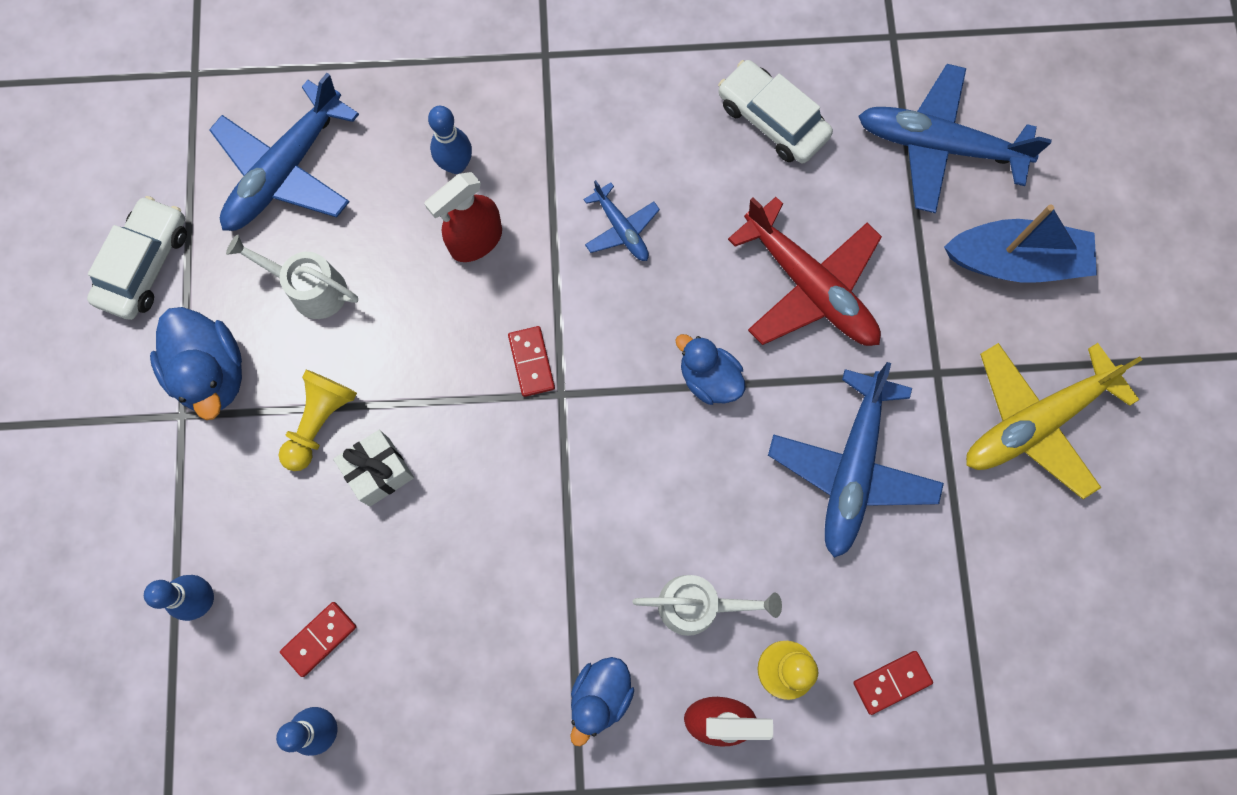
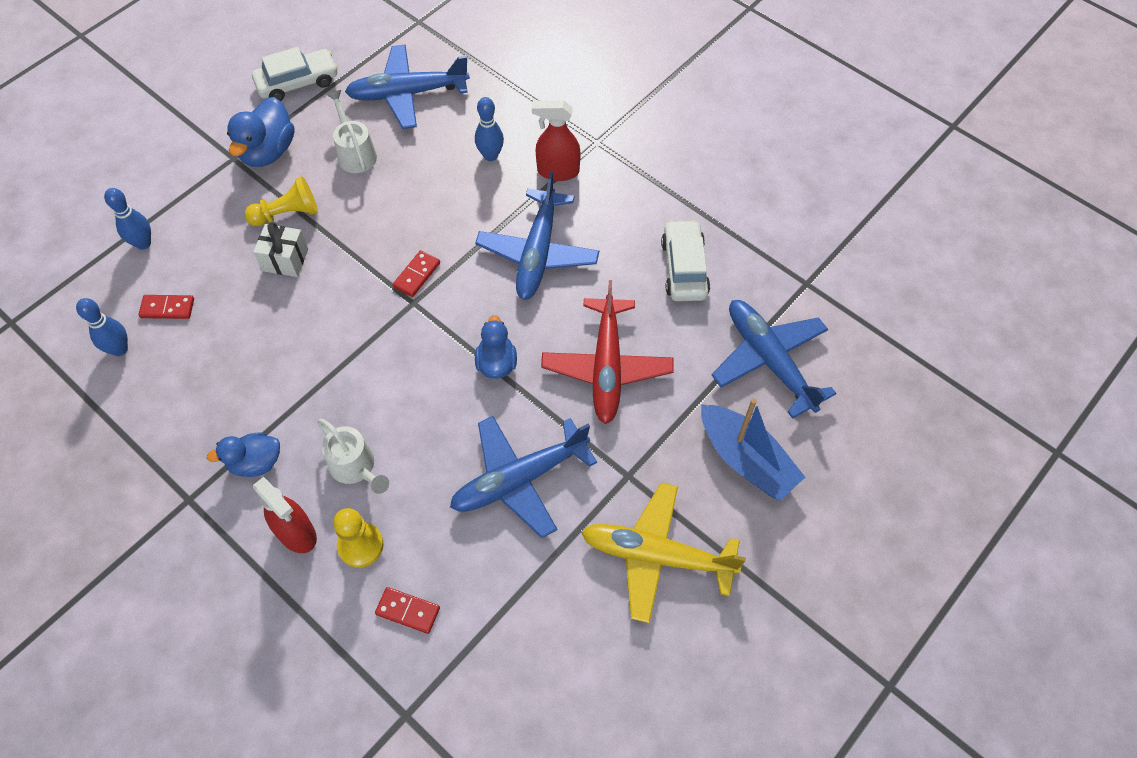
camera: 45 degrees right, 15 degrees down
(476, 241) = (458, 197): red spray bottle -> red spray bottle (557, 171)
(621, 228) = (538, 252): blue plane -> blue plane, size x1.97

